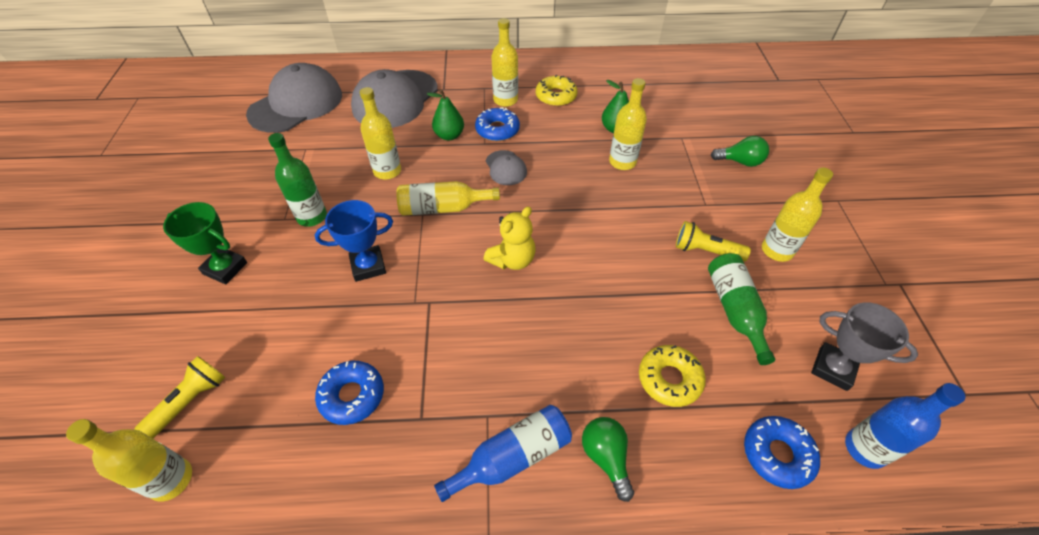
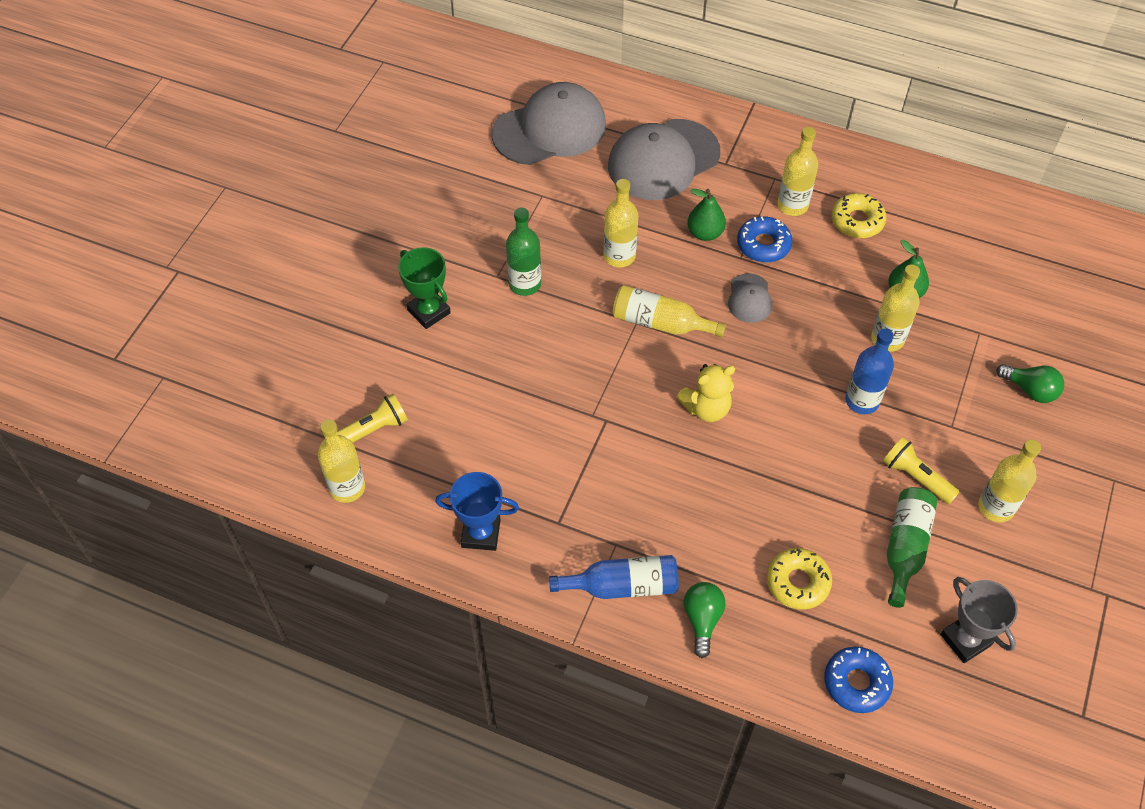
camera: 25 degrees right, 5 degrees up
(352, 396) = (507, 479): blue donut -> none
(368, 266) = (562, 360): blue trophy -> blue trophy (481, 533)
(865, 448) = (942, 713): blue bottle -> blue bottle (862, 401)

